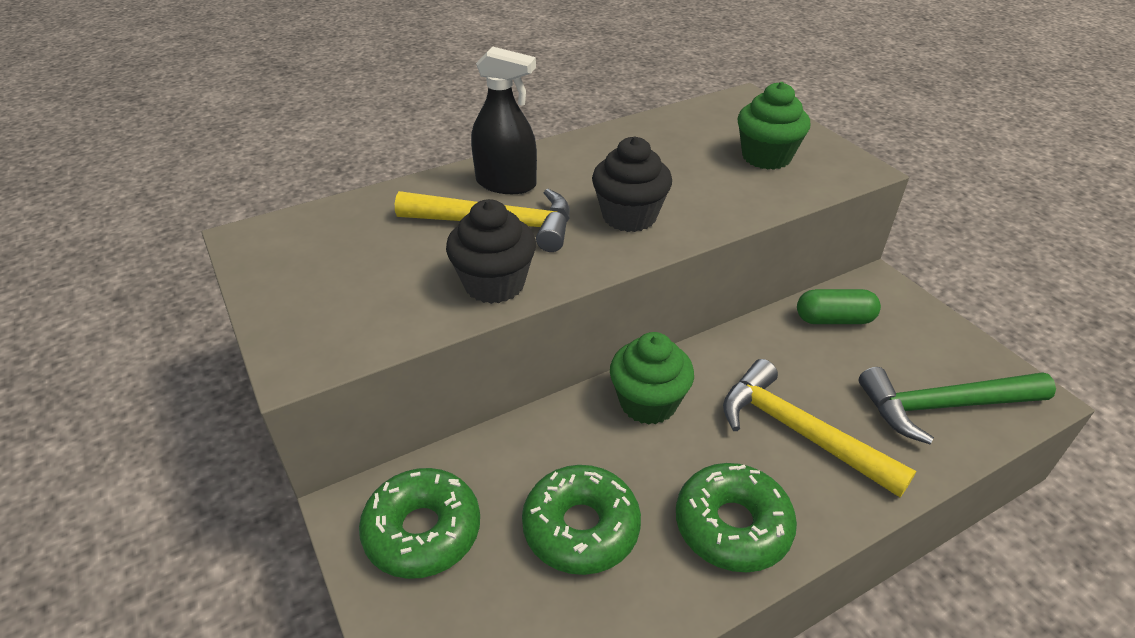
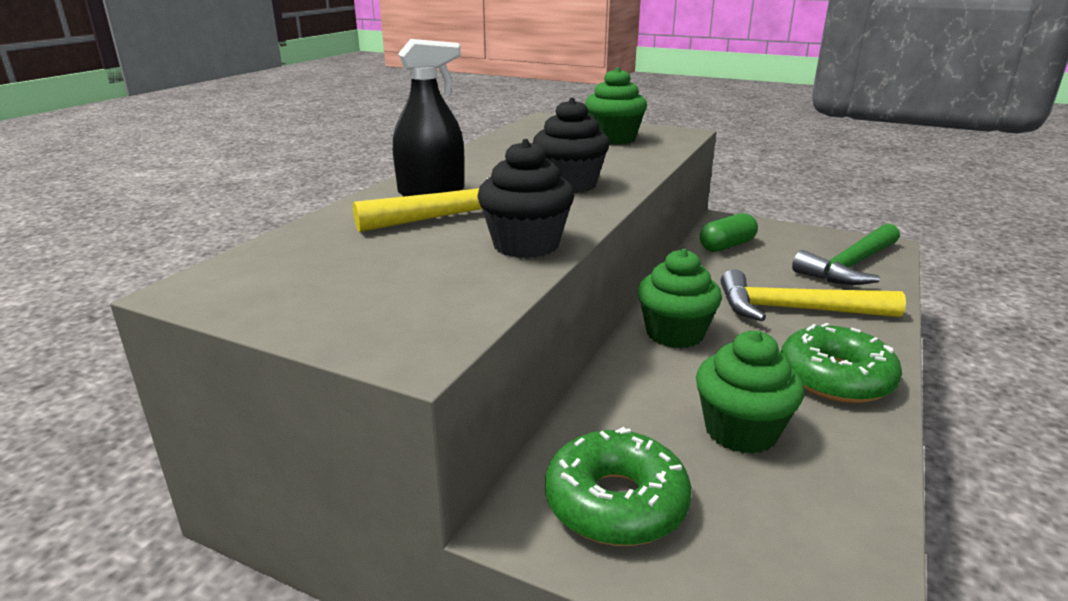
camera: 35 degrees left, 15 degrees down
(581, 528) = (741, 431): green donut -> green cupcake

